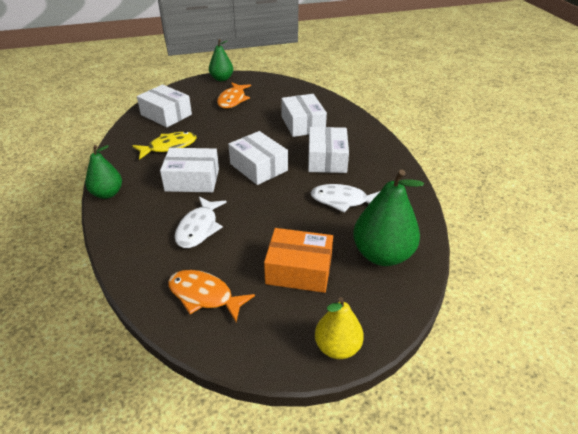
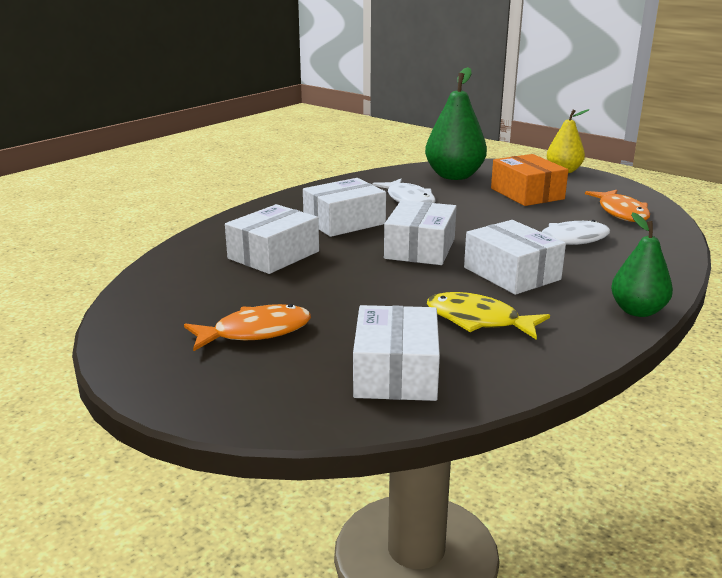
camera: 125 degrees left, 15 degrees down
(221, 79) = (163, 384): green pear -> none

